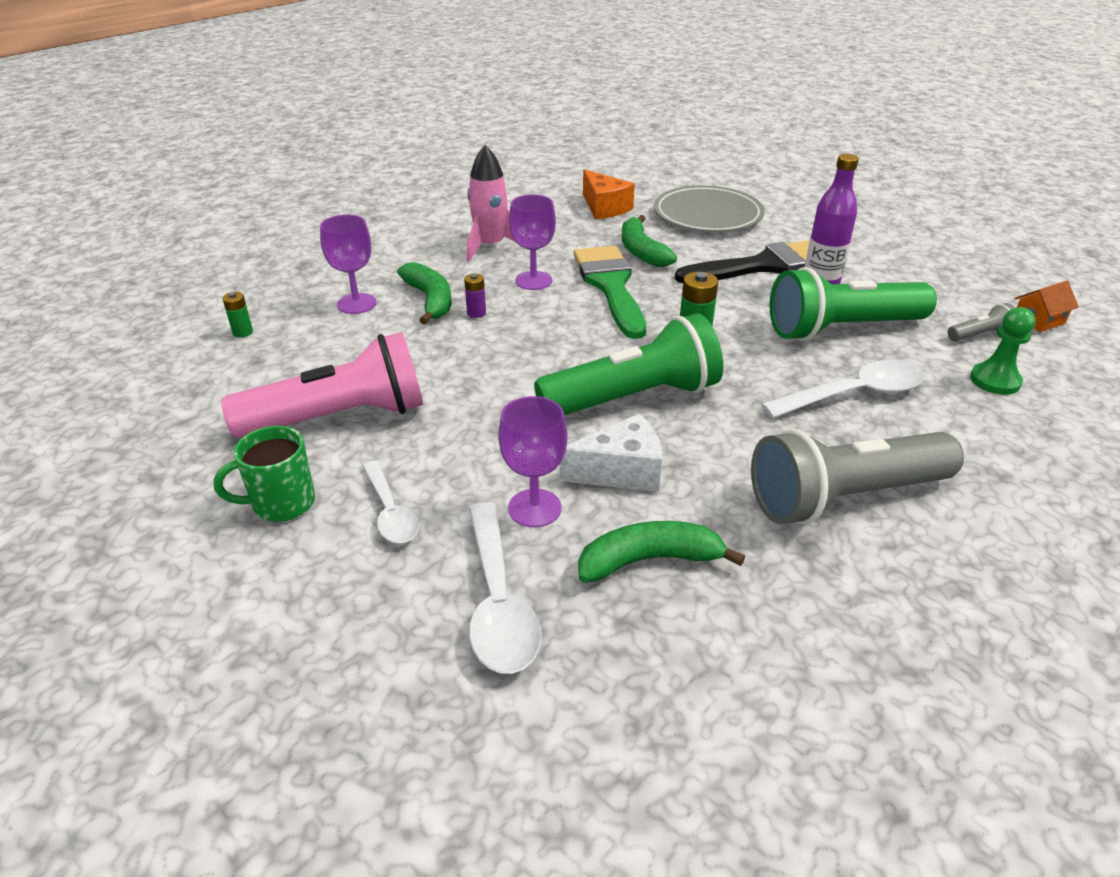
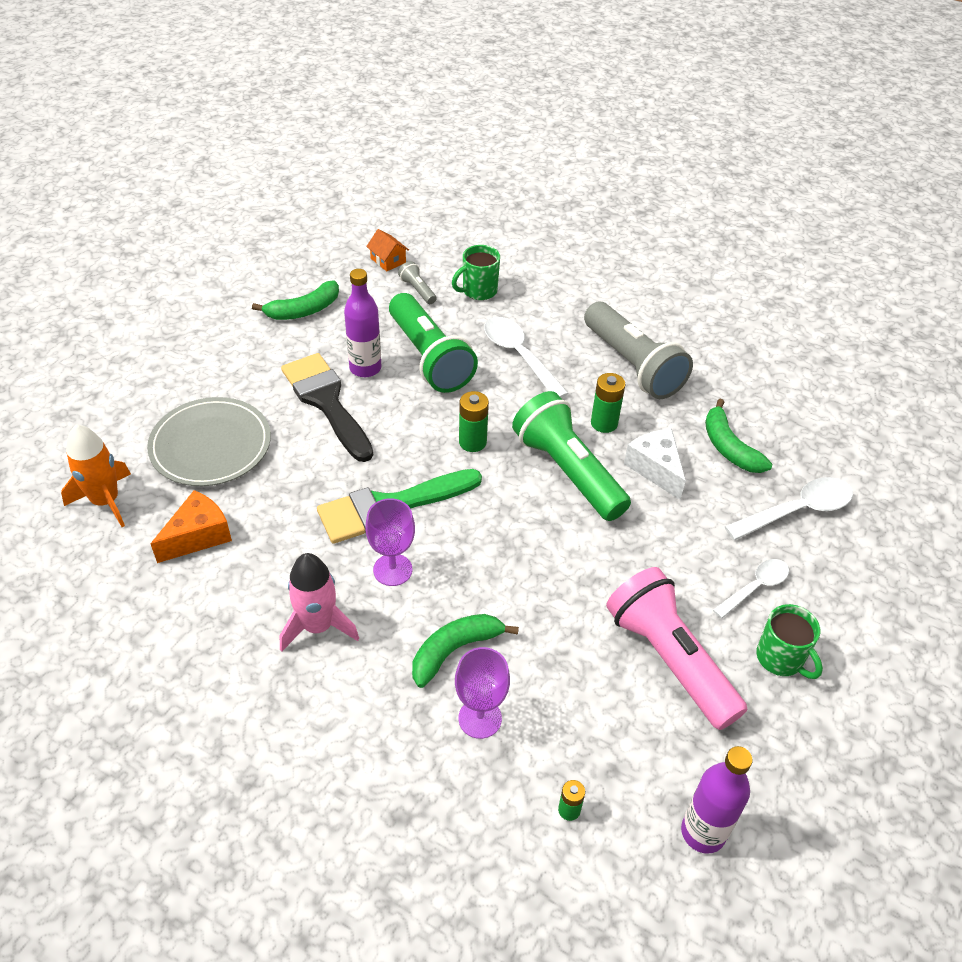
camera: 105 degrees left, 10 degrees up
(157, 396) = (703, 832): none -> purple bottle
(476, 313) = (470, 603): purple battery -> none
(534, 508) = (712, 508): purple goblet -> none
(641, 251) = (309, 491): green banana -> green banana (304, 310)
(652, 179) = (105, 501): none -> orange rocket
(716, 443) = (604, 423): none -> green battery
(995, 381) = (478, 291): green pawn -> green mug

